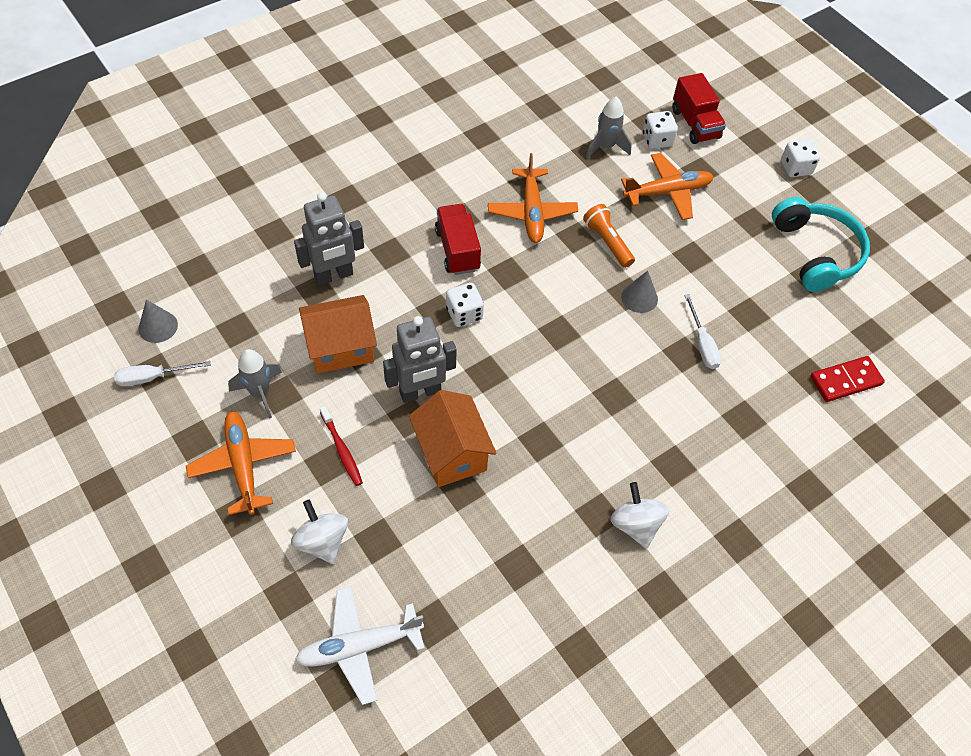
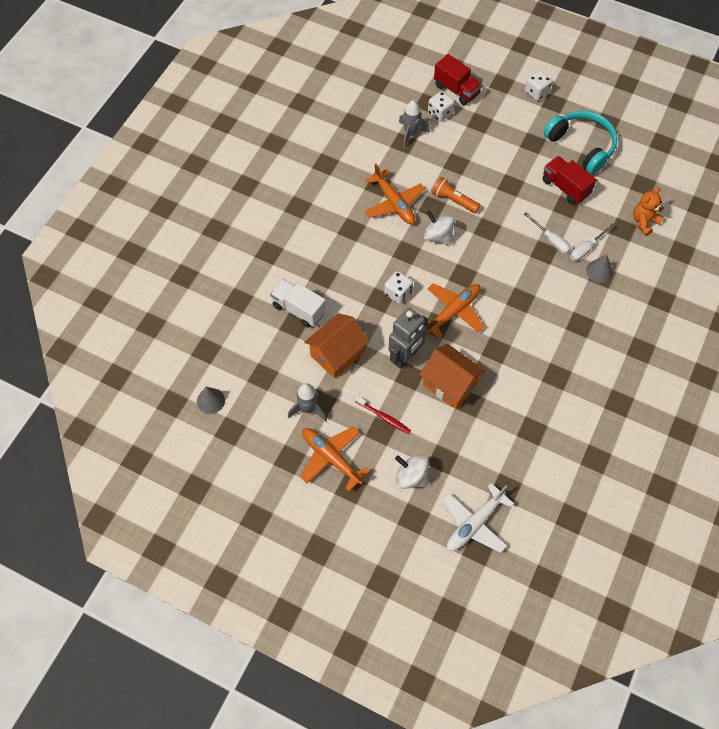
camera: 25 degrees left, 5 degrees up
(153, 377) = (233, 435): white screwdriver -> white screwdriver (586, 248)
(334, 276) = (299, 309): grey robot -> white truck
(457, 250) = (365, 252): red truck -> red truck (565, 187)
(635, 525) = (580, 371): white spinning top -> white spinning top (438, 236)
(639, 297) = (496, 228): grey cone -> grey cone (599, 271)
(668, 192) = (469, 147): orange plane -> orange plane (453, 312)
(845, 380) = (644, 222): red domino -> orange teddy bear

